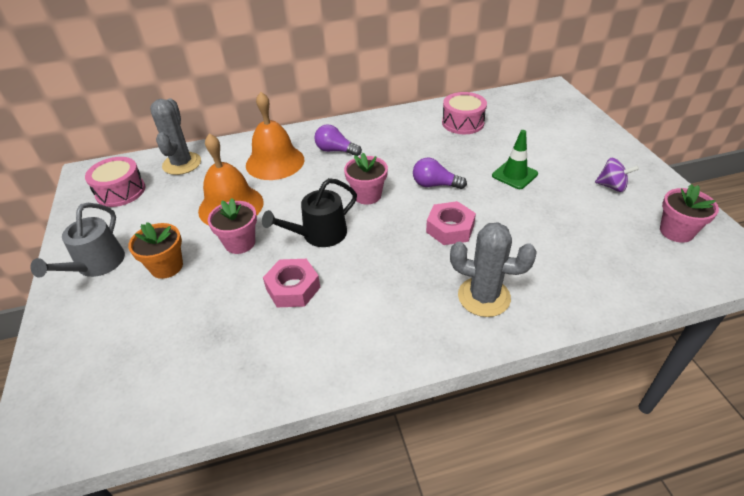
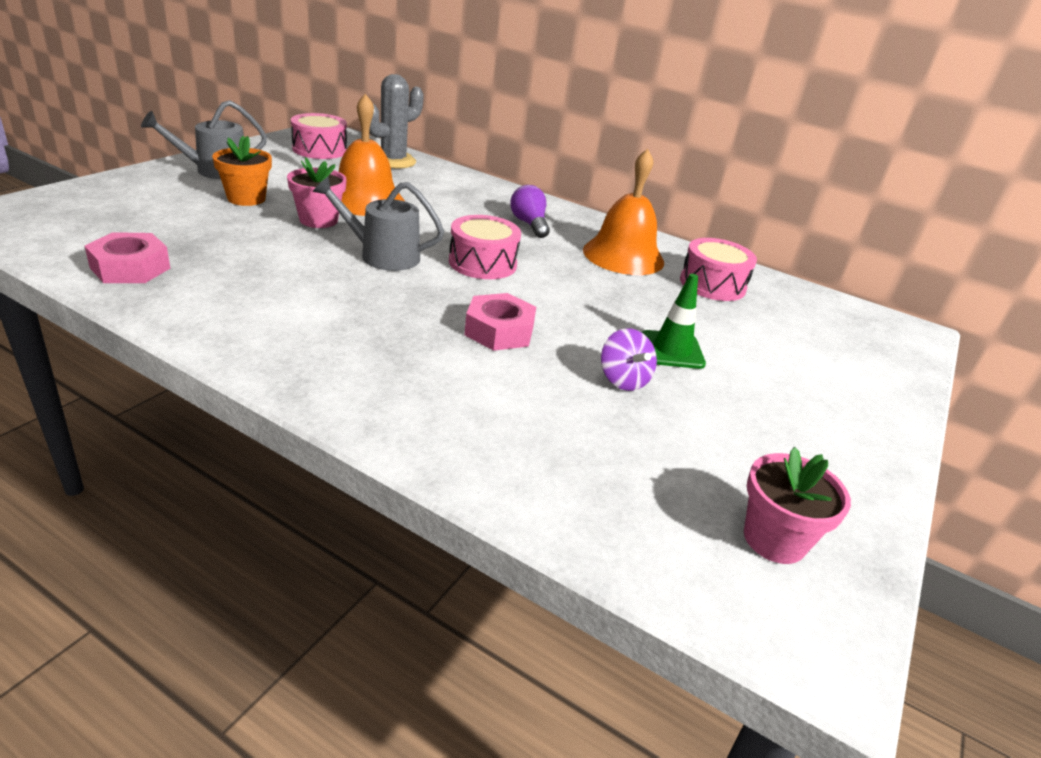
camera: 40 degrees right, 10 degrees down
(275, 162) = (461, 200): orange bell -> orange bell (623, 256)
(293, 288) = (285, 266): pink nut -> pink nut (130, 268)
(319, 234) = (382, 255): black watering can -> grey watering can
(367, 195) = (482, 263): pink flower pot -> pink drum
(434, 185) = (563, 299): purple light bulb -> none
(484, 297) = (406, 389): grey cactus -> none
(611, 186) = (781, 442): purple spinning top -> purple spinning top (623, 380)

